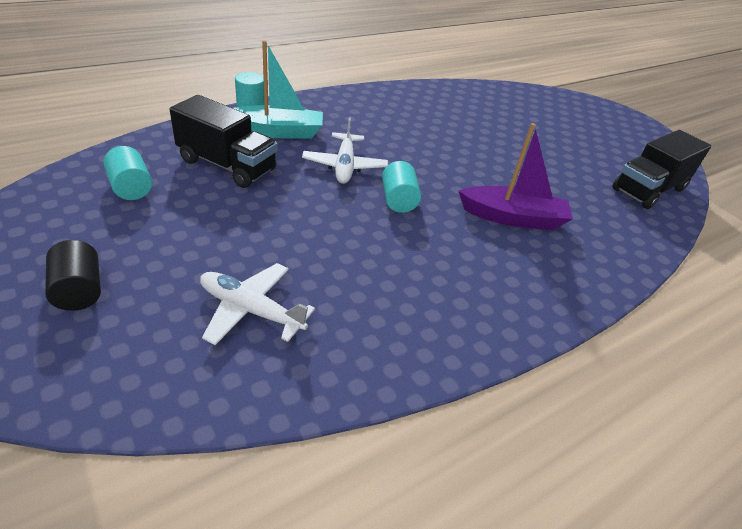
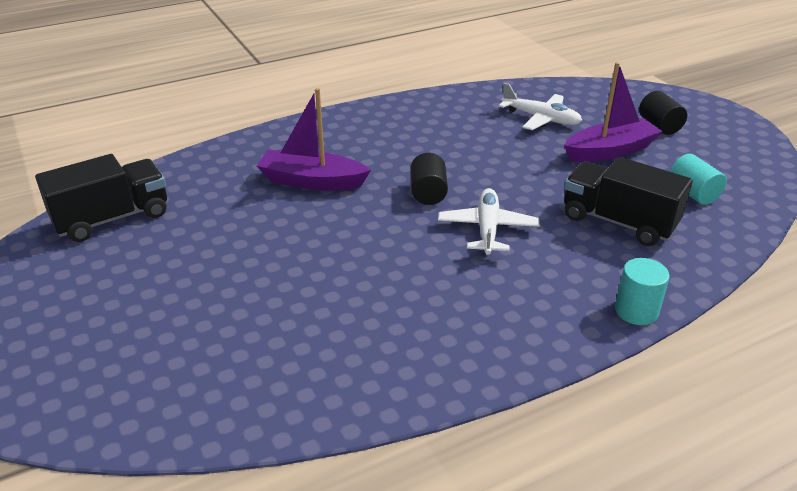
camera: 170 degrees left, 5 degrees down
(184, 246) = (610, 151): none -> purple boat
(277, 132) = (583, 274): turquoise boat -> none
(398, 200) = (428, 193): turquoise cylinder -> black cylinder

